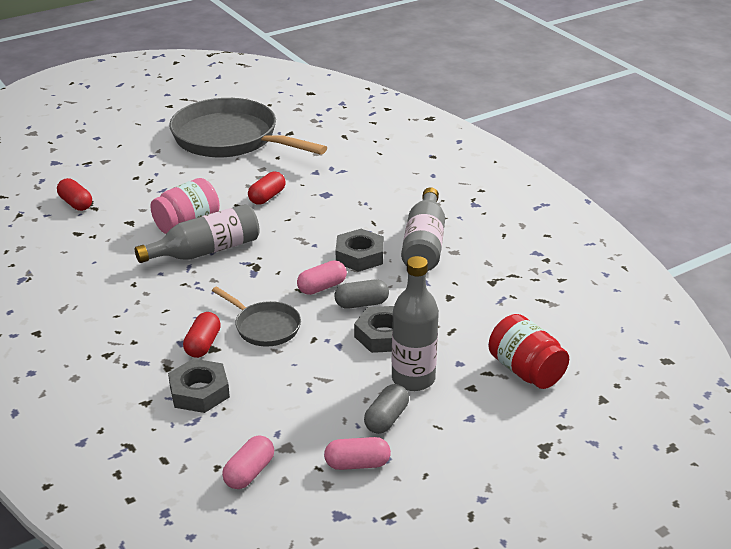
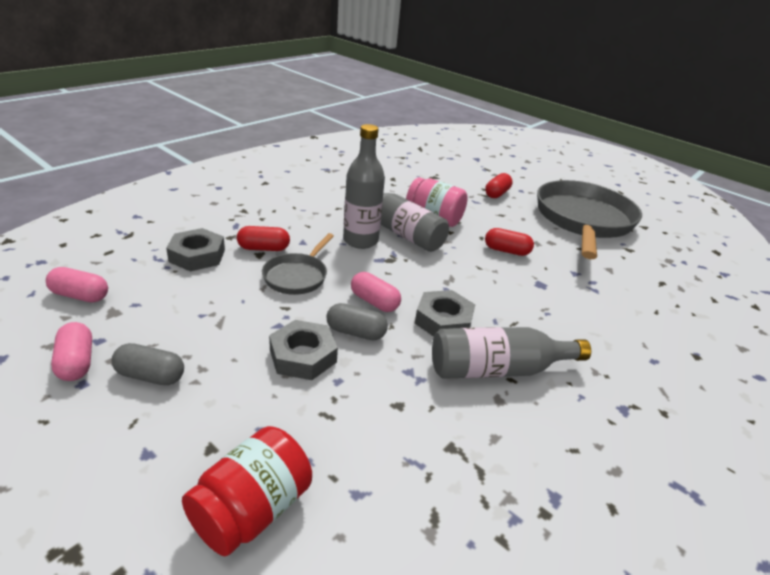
camera: 70 degrees right, 0 degrees up
(76, 203) = (430, 172): red capsule -> red capsule (497, 193)
(361, 304) = (356, 332): grey capsule -> grey capsule turned 45 degrees counterclockwise
(413, 379) = (224, 390): grey bottle -> grey bottle (360, 240)

